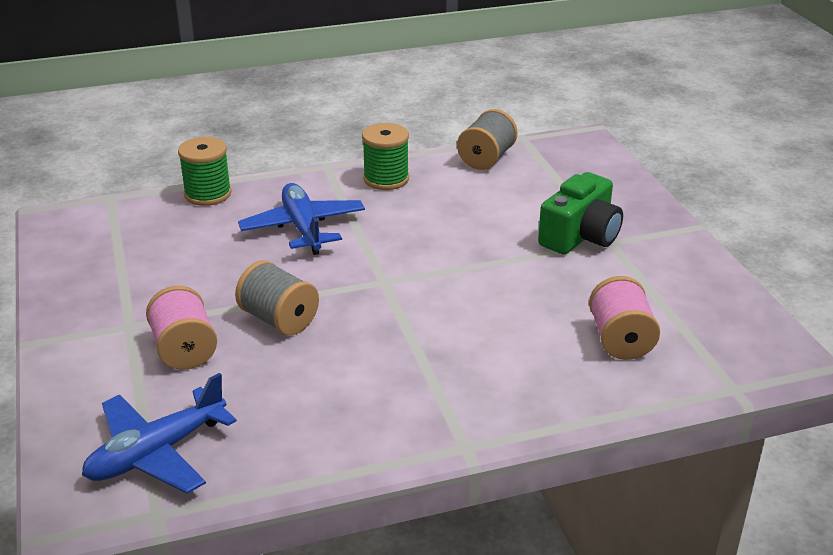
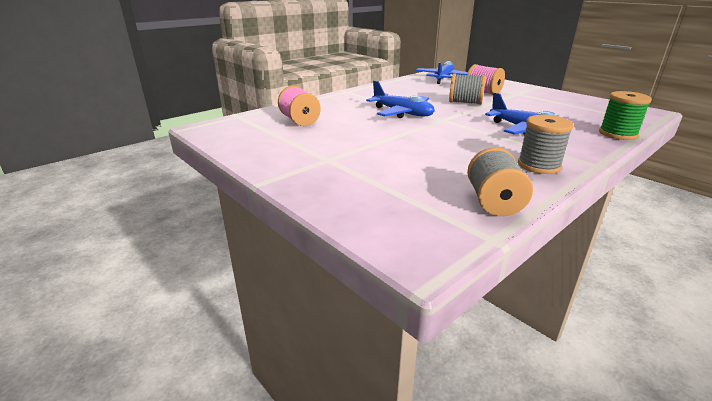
camera: 155 degrees right, 5 degrees down
(386, 179) = (539, 165): green spool -> grey spool
(429, 316) = (402, 113): none -> blue plane
(580, 236) = (352, 158): green camera -> none

